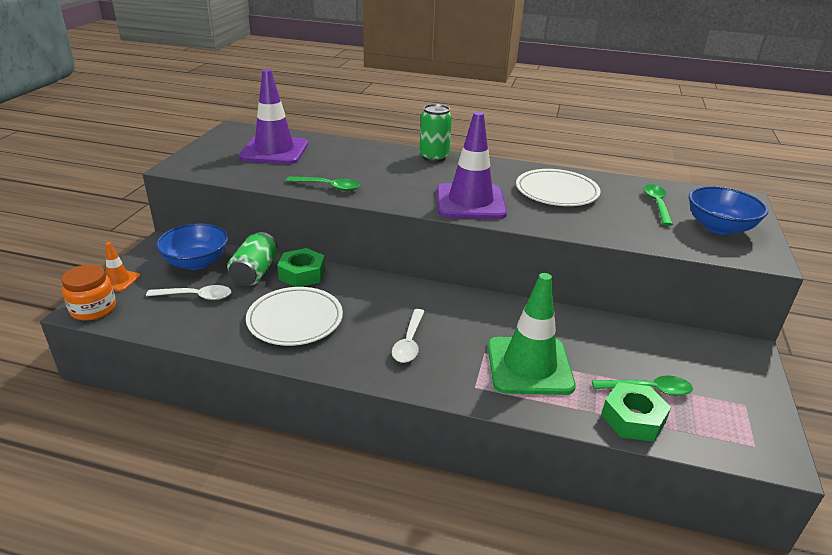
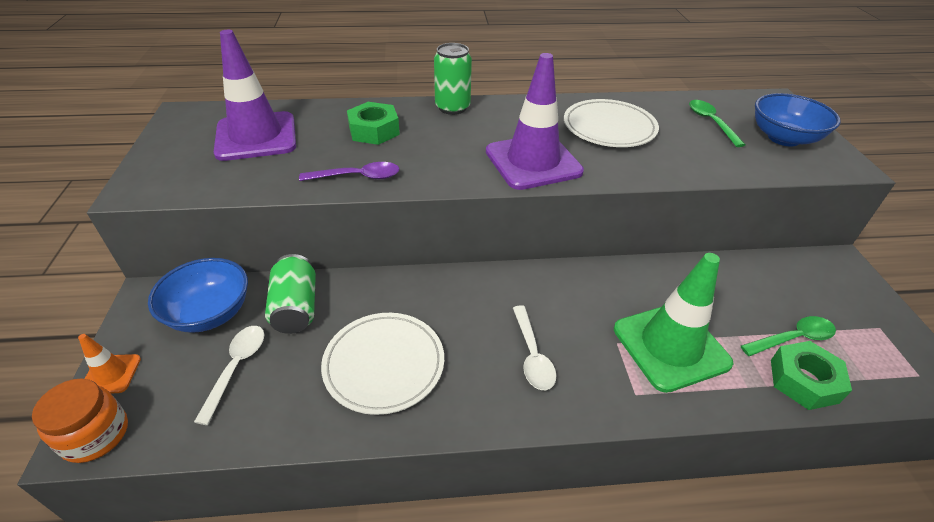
camera: 20 degrees left, 10 degrees up
(196, 296) = (236, 368): white spoon -> white spoon turned 60 degrees counterclockwise
(302, 274) = (356, 293): green nut -> green nut (374, 130)
(328, 187) = (357, 177): green spoon -> purple spoon

